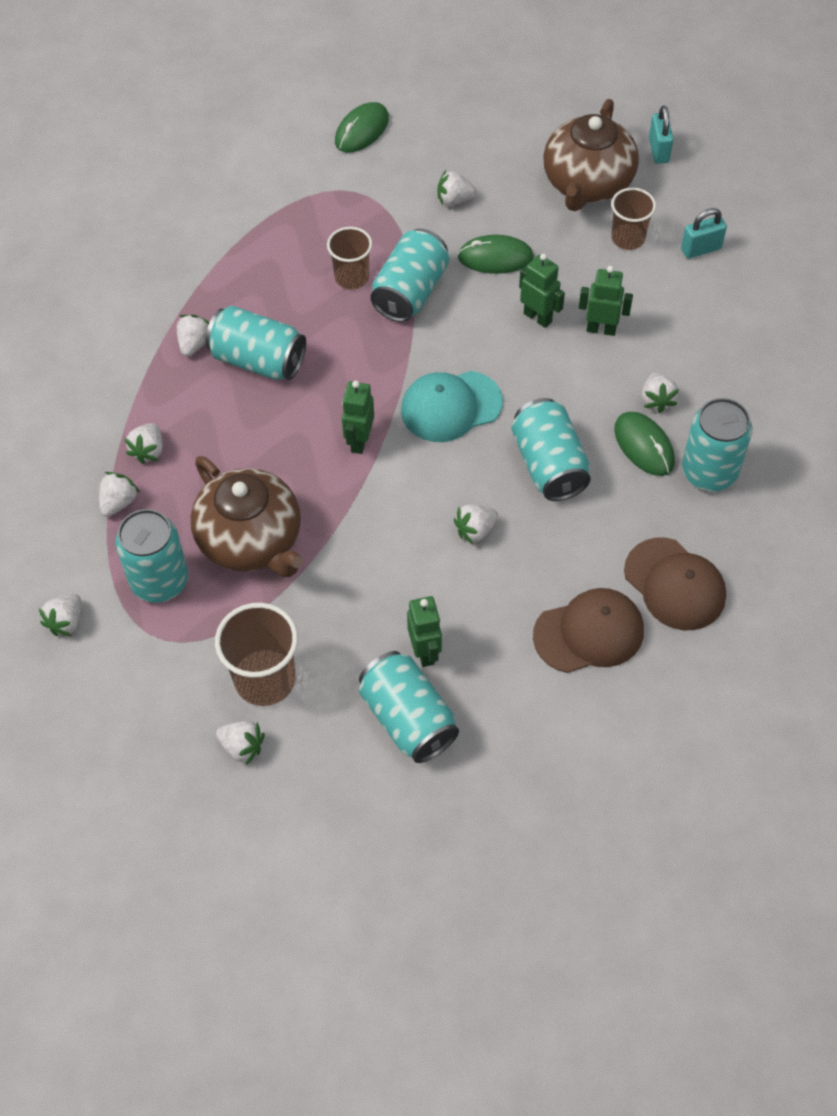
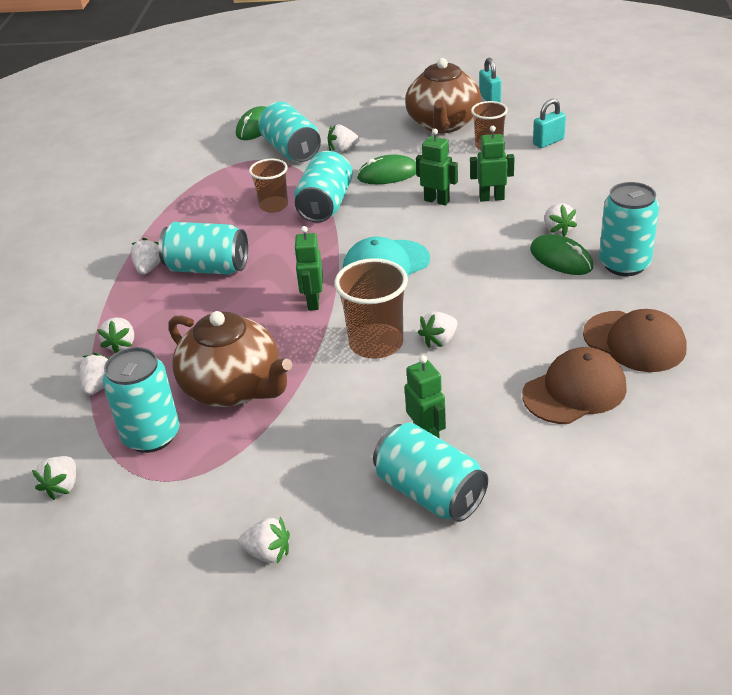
camera: 10 degrees left, 20 degrees down
(265, 679) = (276, 491): brown cup -> brown cup (376, 343)
(549, 464) = (486, 285): turquoise can -> turquoise can (291, 150)

